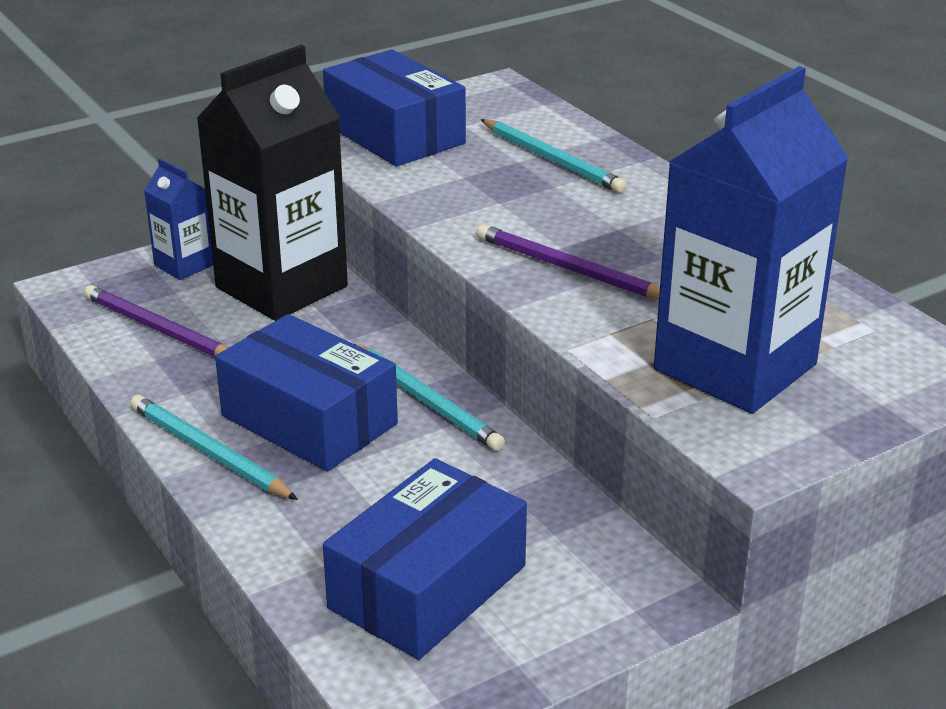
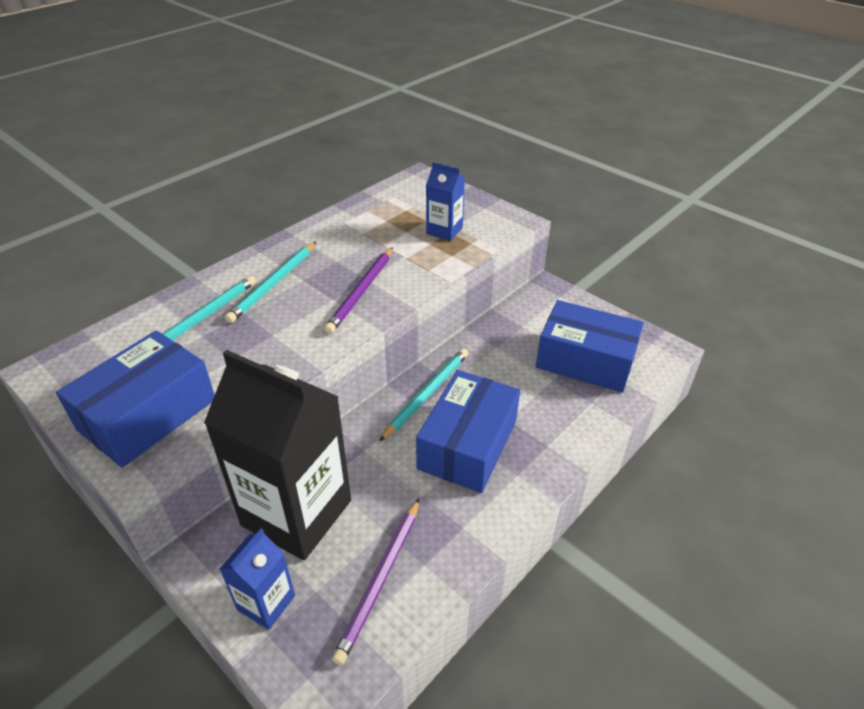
camera: 105 degrees left, 10 degrees up
(209, 452) = (523, 486): turquoise pencil -> turquoise pencil (274, 284)
(735, 367) = (444, 230): blue carton -> blue carton, size x0.47

